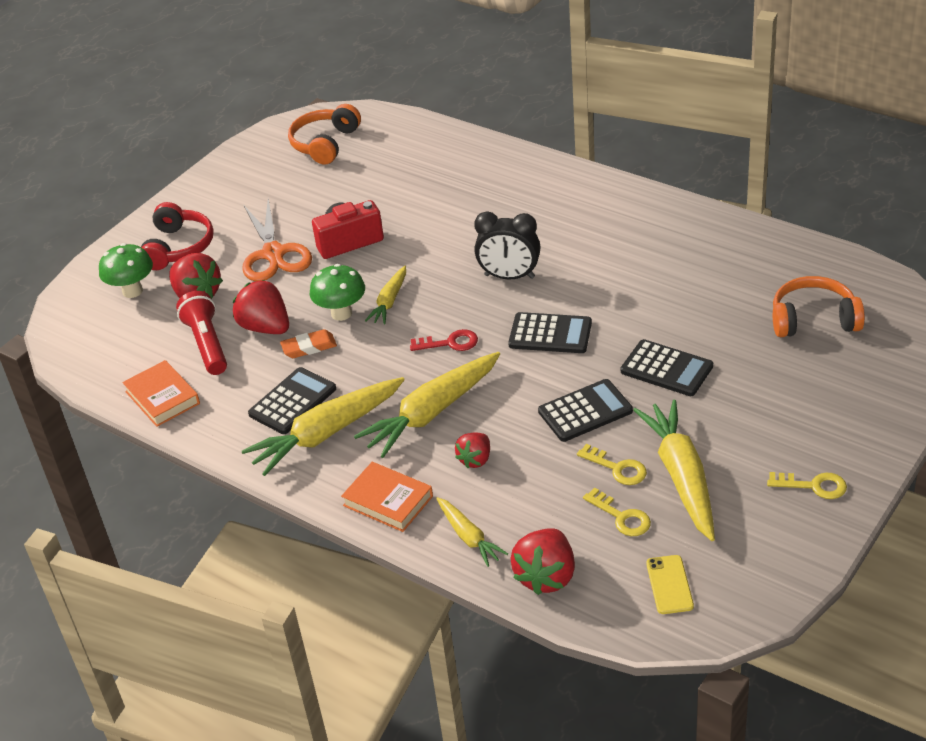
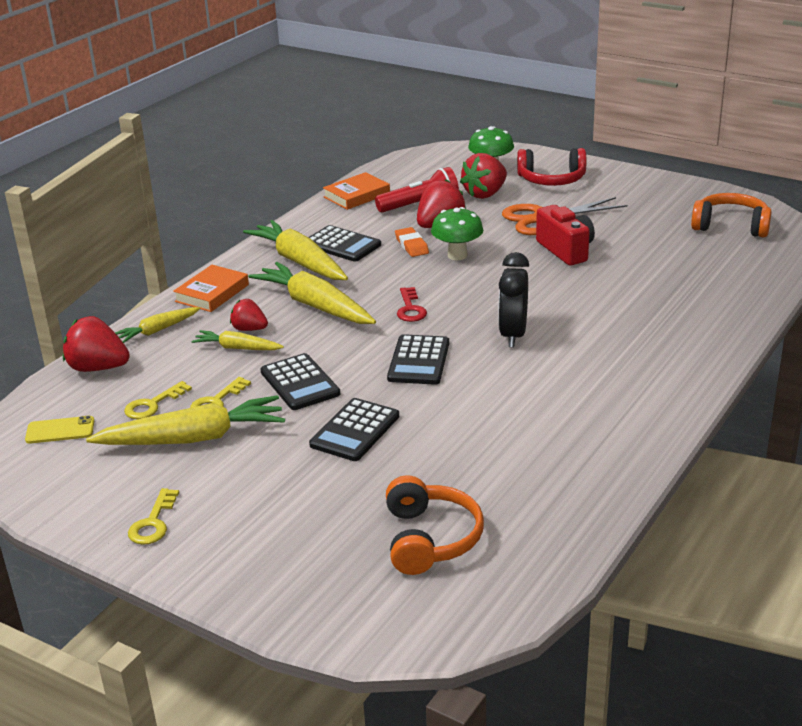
camera: 85 degrees right, 10 degrees down
(389, 301) = (474, 276): yellow carrot -> yellow carrot (237, 348)

